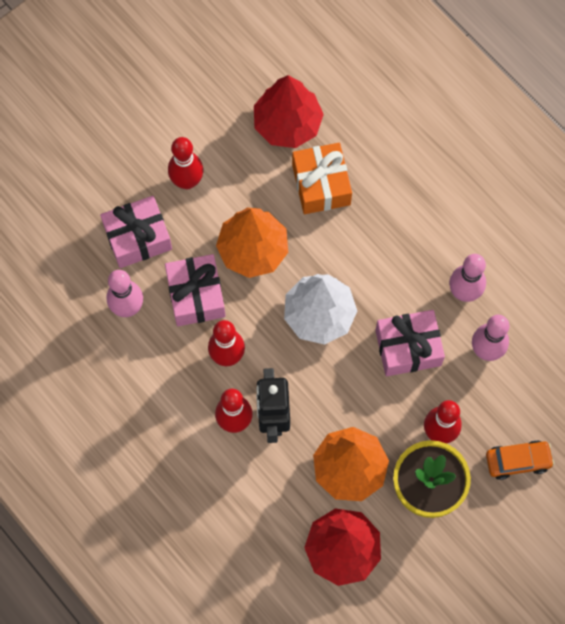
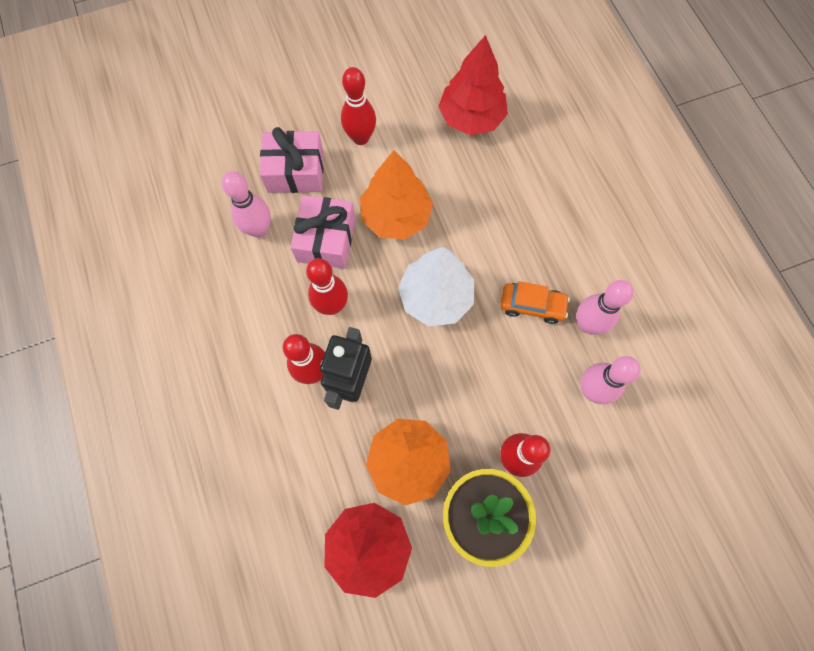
camera: 20 degrees right, 0 degrees up
(321, 184) = (482, 179): orange gift -> none
(408, 348) = (512, 359): pink gift -> none
(518, 461) = (588, 520): orange car -> orange car (532, 305)

